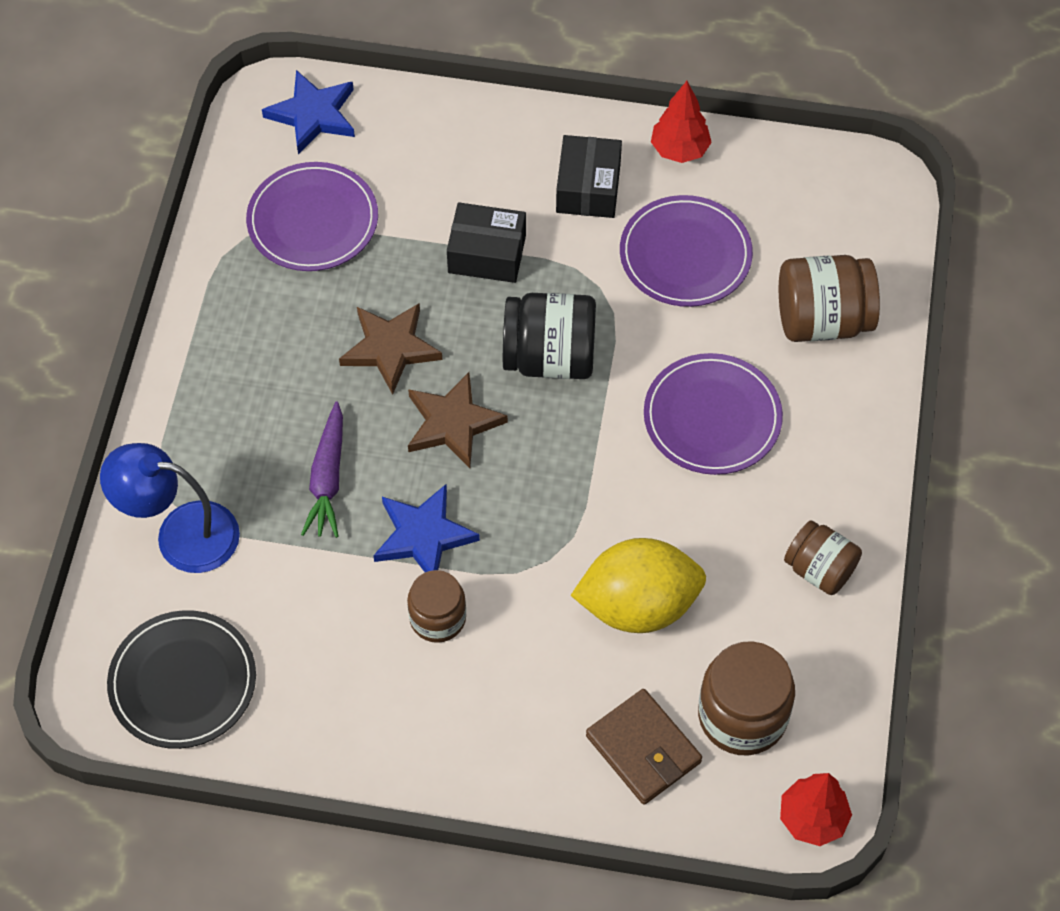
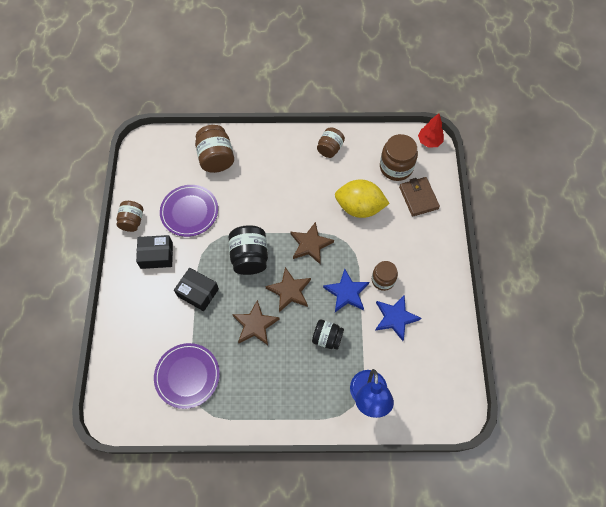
camera: 100 degrees left, 5 degrees up
(183, 682) = (438, 378): black plate -> none
(313, 115) = (121, 390): blue star -> blue star (395, 318)
(328, 478) = (327, 338): purple carrot -> black jar
(487, 254) = (198, 292): black box -> black box turned 60 degrees counterclockwise
(558, 482) = (310, 244): none -> brown star
(638, 605) = (359, 207): yellow lemon -> yellow lemon turned 60 degrees counterclockwise
(643, 749) = (418, 198): brown wallet -> brown wallet turned 60 degrees counterclockwise
(679, 150) = (132, 221): red tree -> brown jar
(712, 417) = (269, 192): purple plate -> none

